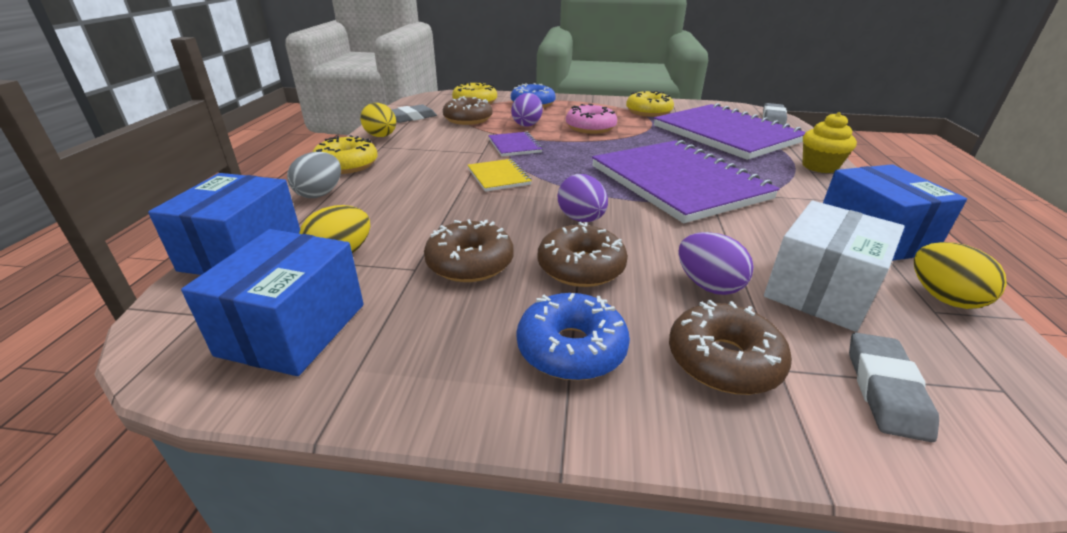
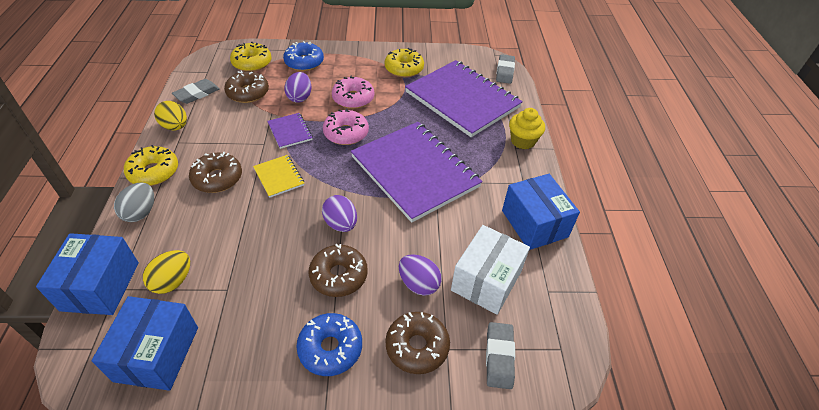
camera: 10 degrees left, 15 degrees up
(470, 263) = (264, 280): brown donut -> brown donut (217, 178)
(583, 150) = (346, 133): none -> pink donut
(942, 298) = (556, 279): yellow egg -> none

